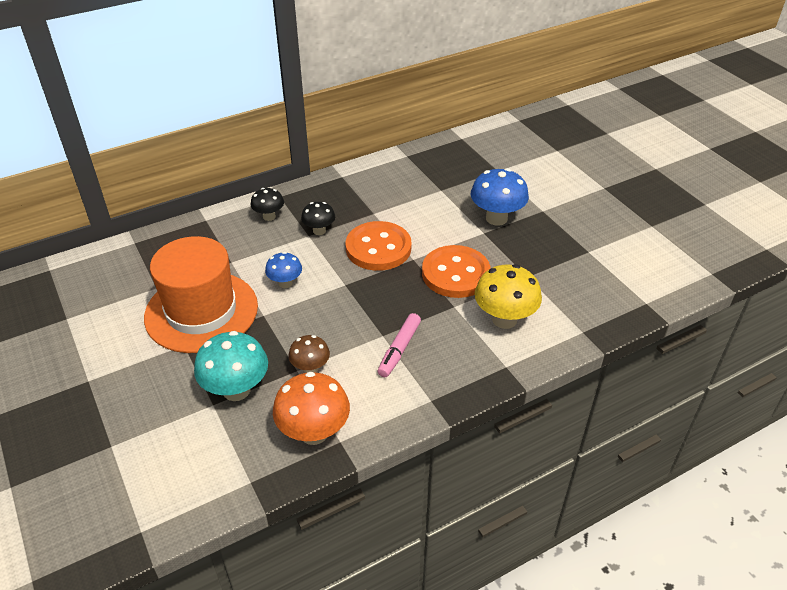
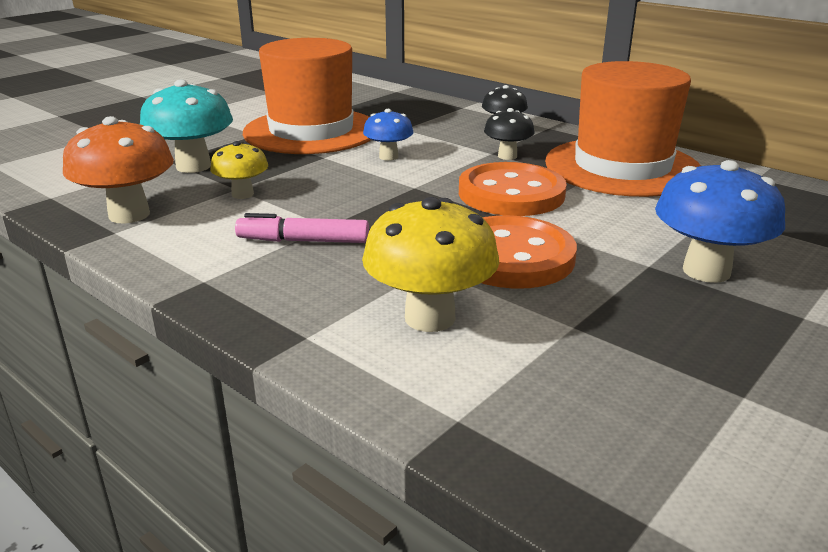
camera: 70 degrees right, 15 degrees down
(310, 368) = (242, 194): brown mushroom -> yellow mushroom
(365, 193) = (622, 167): none -> orange hat

